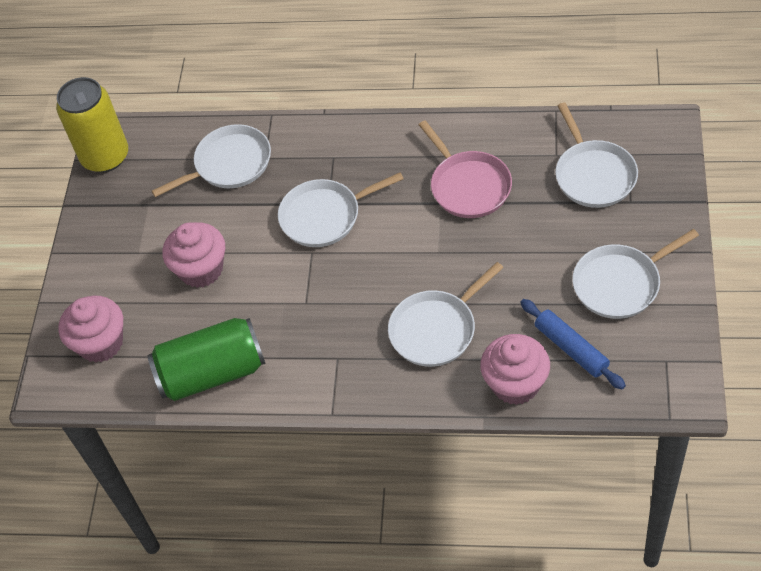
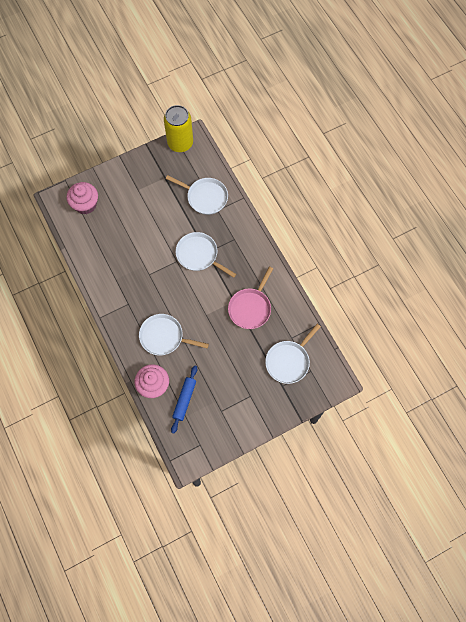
camera: 50 degrees right, 15 degrees up
(201, 269) = (143, 221): pink cupcake -> none
(212, 373) = (94, 257): green can -> none
(620, 284) = (231, 404): white pan -> none

